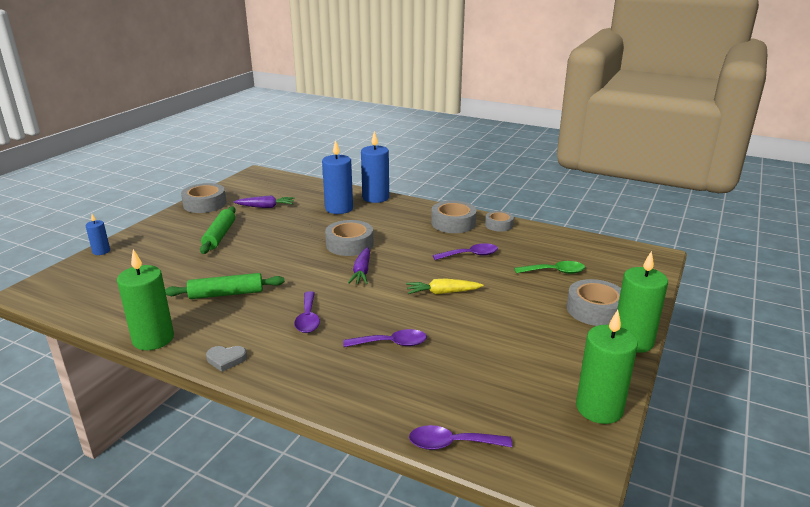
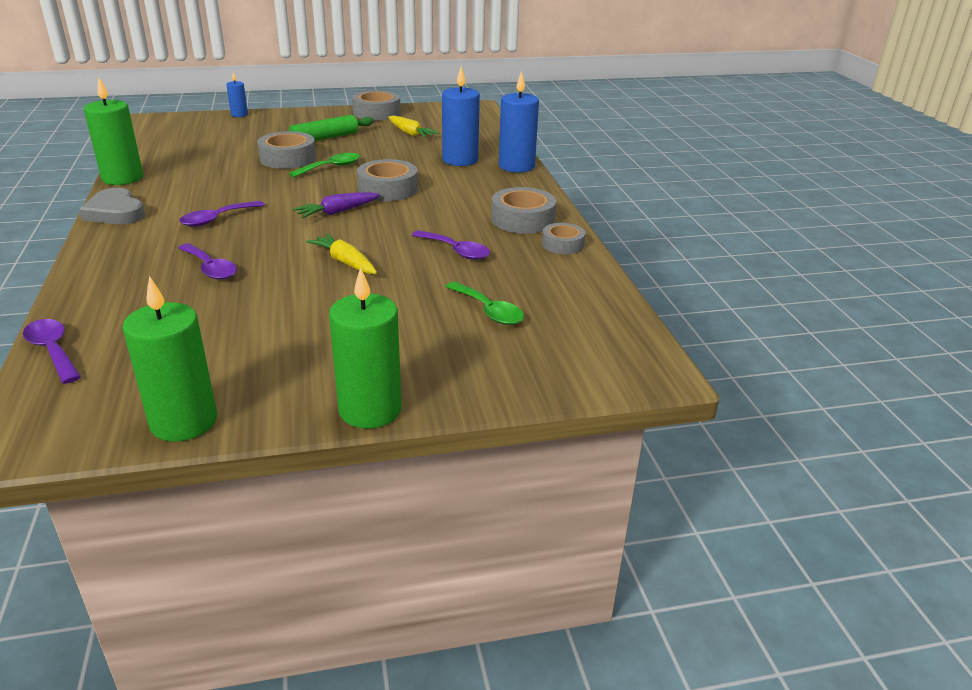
camera: 50 degrees right, 5 degrees up
(226, 294) = (223, 176): green rolling pin -> none
(226, 359) = (115, 212): grey heart -> grey heart, size x1.66
(266, 207) = (410, 133): purple carrot -> yellow carrot
(280, 250) = (331, 167): none -> green spoon
(595, 310) = (422, 363): grey tape -> grey tape (288, 158)

